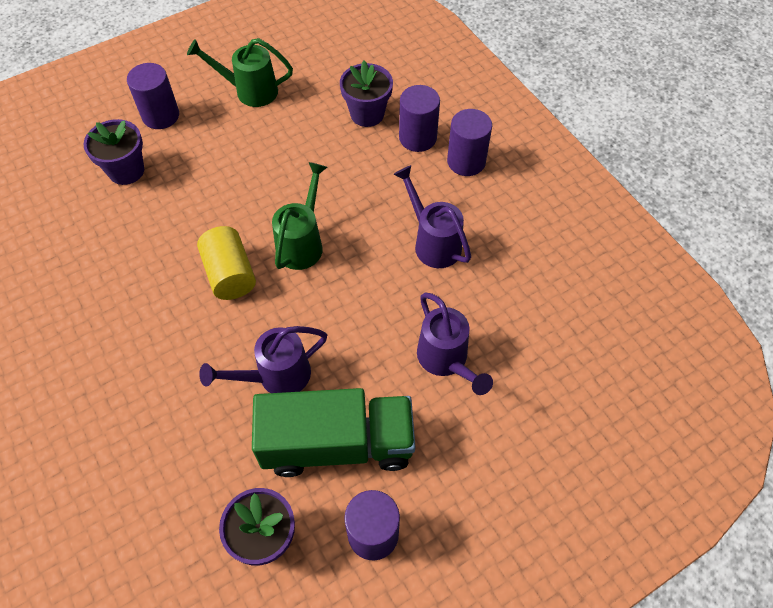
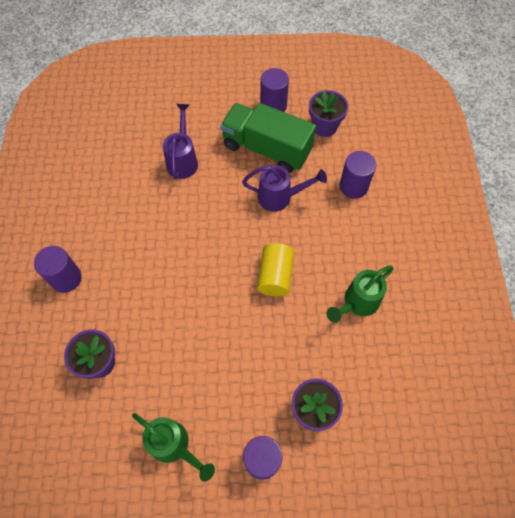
camera: 150 degrees left, 5 degrees up
(302, 243) = (217, 274): green watering can -> green watering can (358, 303)
(417, 138) = (81, 317): purple cylinder -> purple cylinder (353, 186)
(433, 242) = (136, 230): purple watering can -> none

